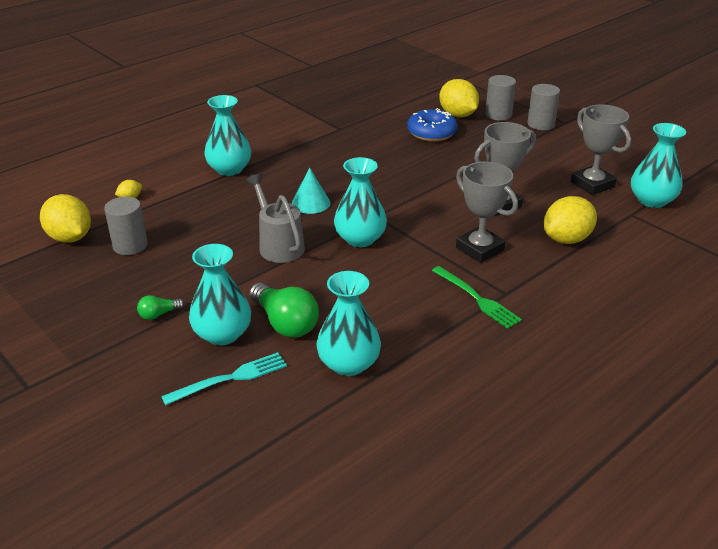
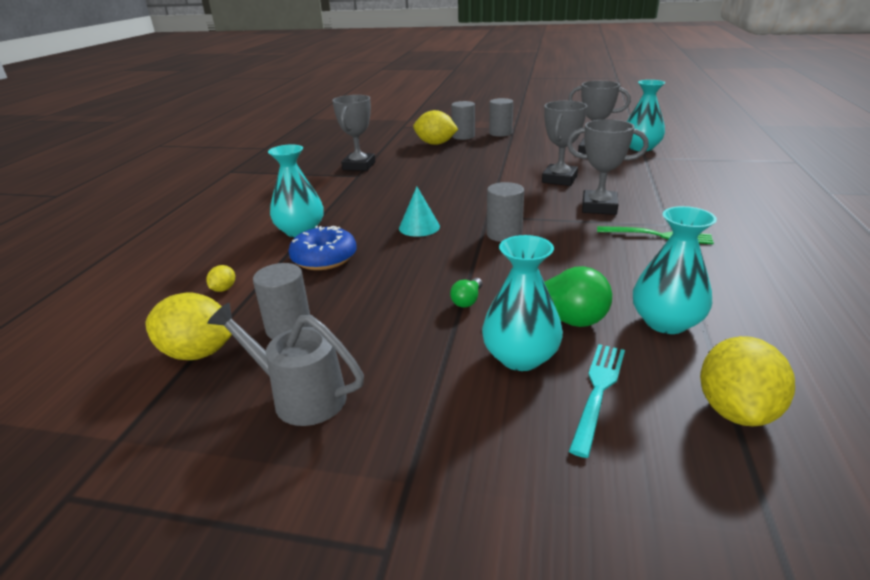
camera: 35 degrees left, 5 degrees down
(159, 314) = (425, 374): green light bulb -> green light bulb (467, 300)
(278, 245) = (444, 265): grey watering can -> grey watering can (300, 396)
(356, 117) = (359, 166): none -> grey trophy
(360, 239) = (504, 234): turquoise vase -> grey cylinder
(431, 133) = (435, 158): blue donut -> blue donut (324, 258)
(567, 239) = (638, 182): yellow lemon -> yellow lemon (735, 410)

